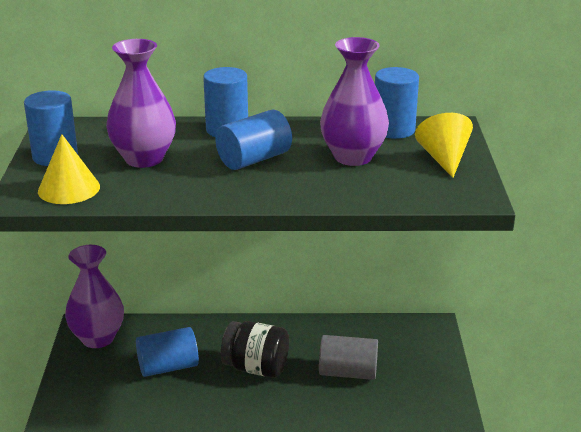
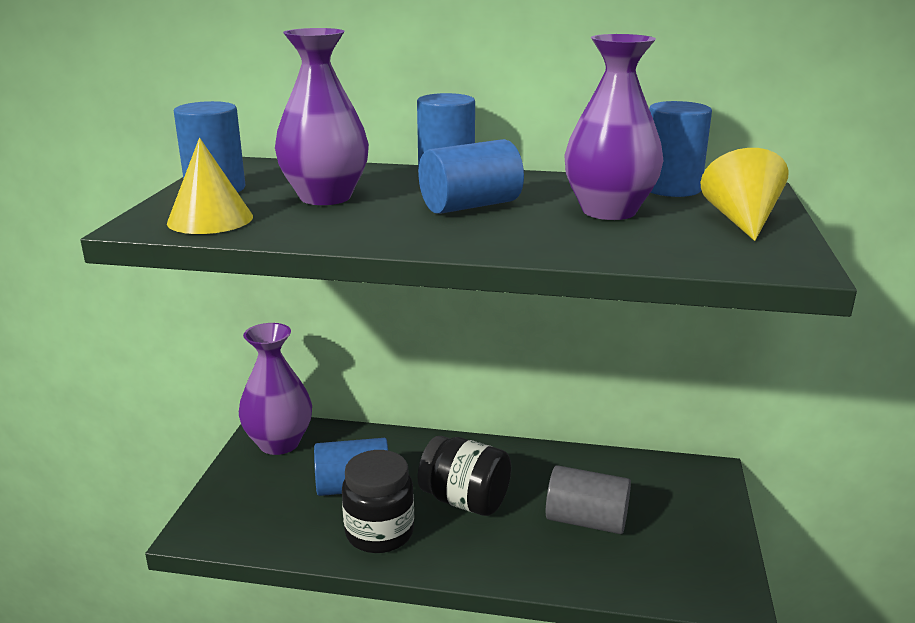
camera: 10 degrees right, 5 degrees down
(197, 399) = (379, 533): none -> black jar

